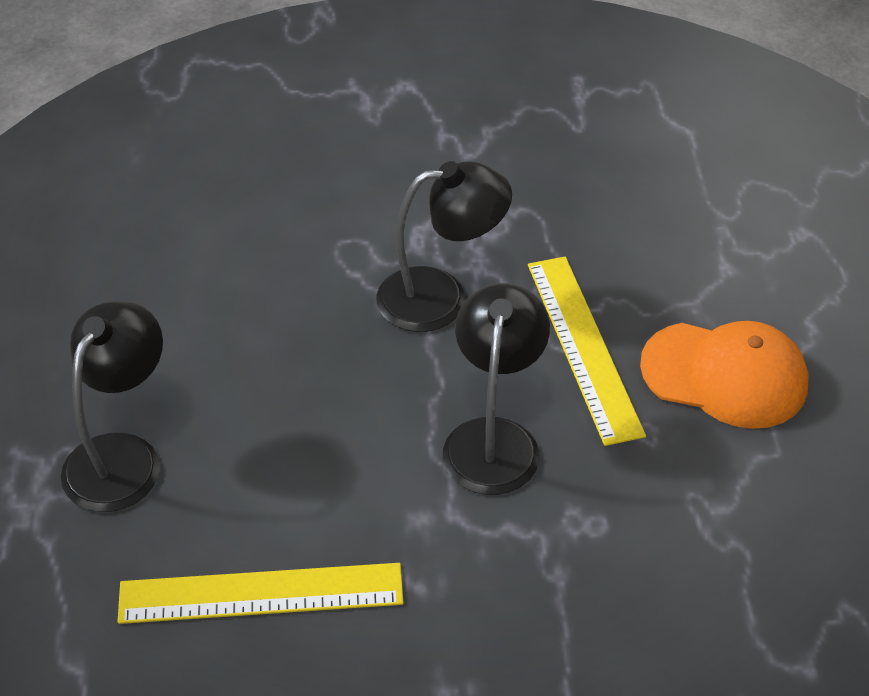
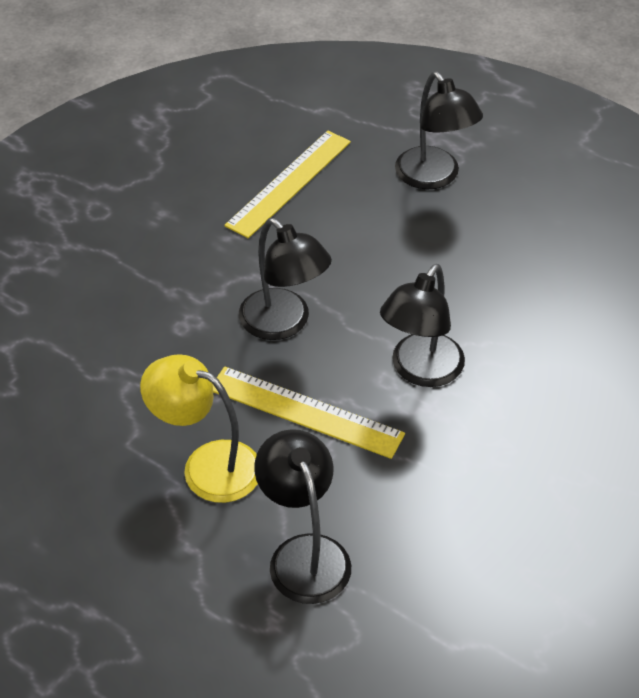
camera: 130 degrees right, 0 degrees up
(723, 254) = (304, 554): none -> black lamp
(725, 375) = (207, 465): orange cap -> yellow lamp

